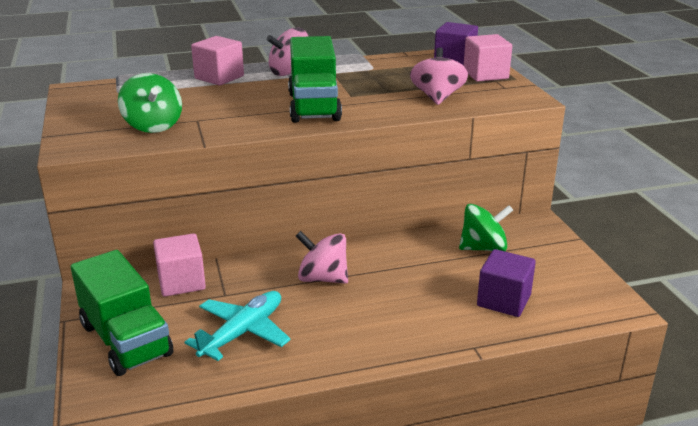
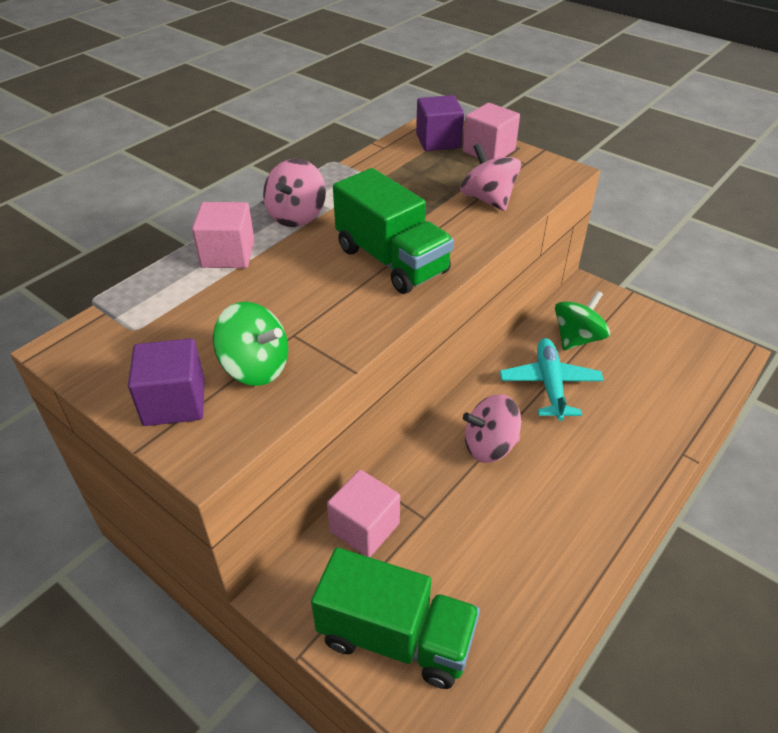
camera: 35 degrees left, 15 degrees up
(243, 332) = (493, 554): turquoise plane -> turquoise plane (549, 384)
(503, 300) = (651, 390): purple cube -> purple cube (174, 402)

